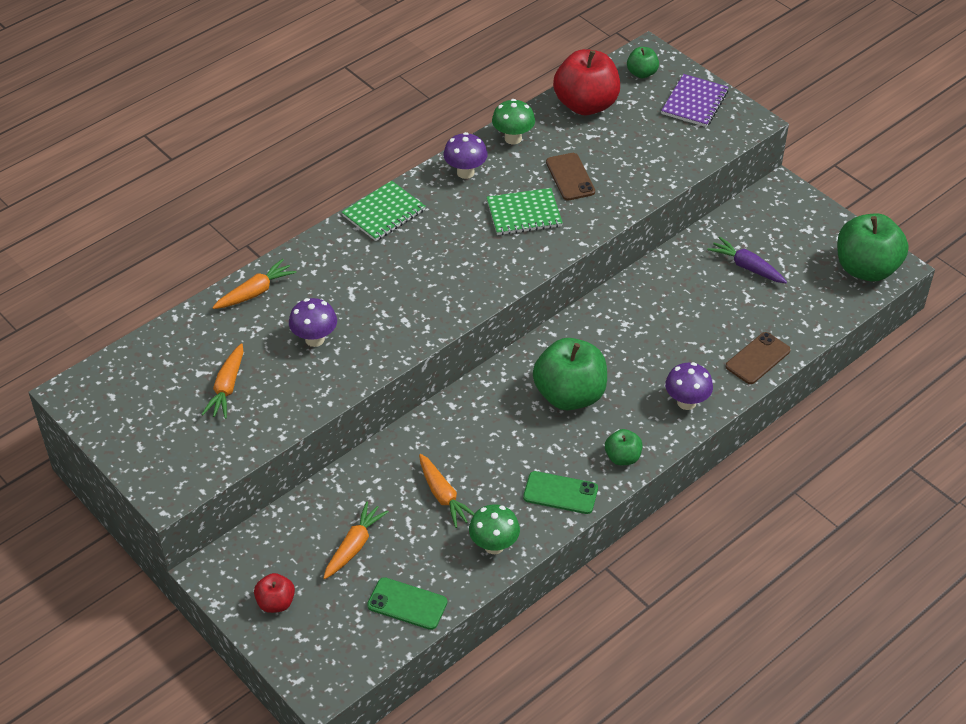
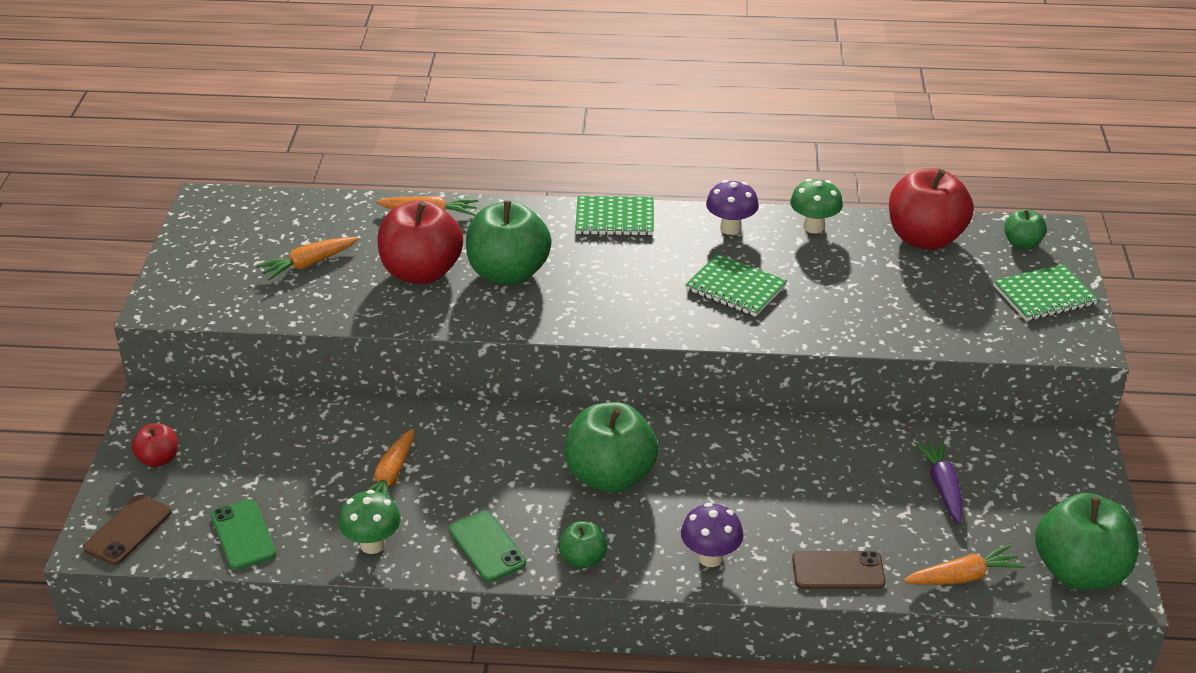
camera: 45 degrees right, 10 degrees down
(315, 339) = (421, 273): purple mushroom -> red apple
(354, 545) = (271, 462): orange carrot -> orange carrot (963, 577)
(372, 300) = (508, 274): none -> green apple
(570, 177) = (822, 285): brown phone -> brown phone (128, 530)
(694, 102) = (1044, 295): purple notebook -> green notebook

